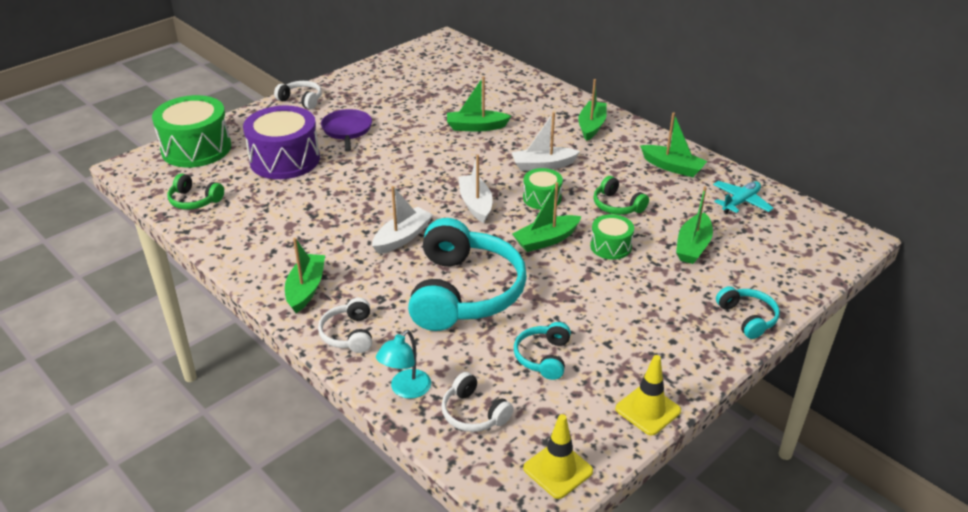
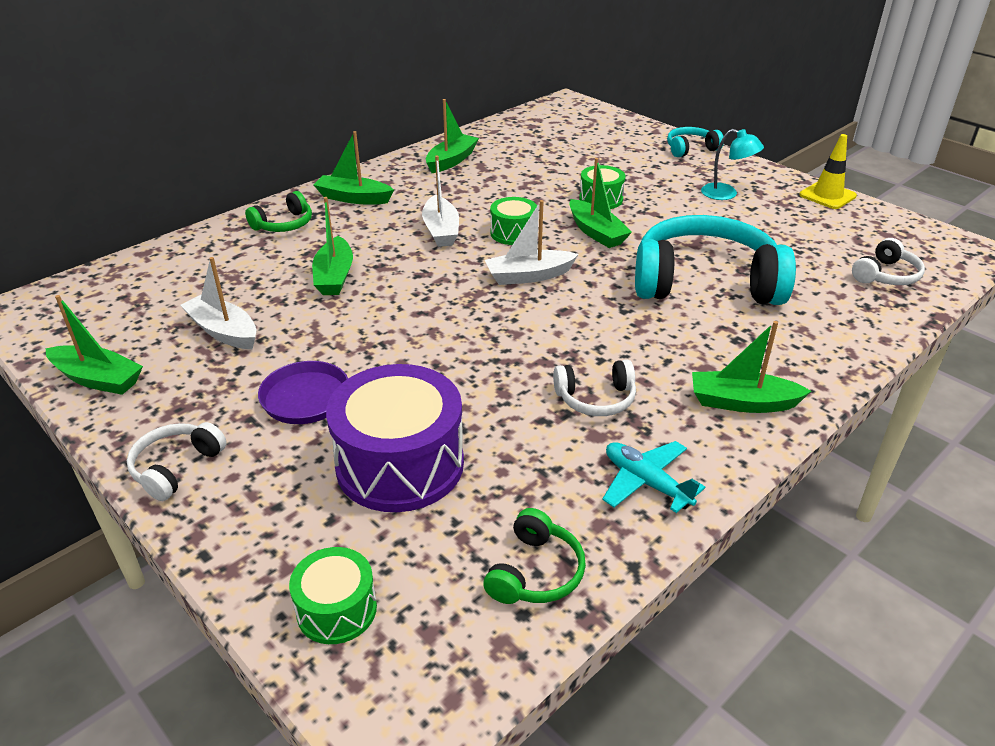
camera: 90 degrees left, 0 degrees up
(196, 148) = (337, 609): green drum -> green drum, size x0.52
(349, 334) = (813, 359): white headphones -> white headphones (596, 399)
(402, 237) = (609, 328): white boat -> white boat (223, 331)
(405, 390) = (879, 315): turquoise lamp -> turquoise lamp (726, 194)
(543, 357) = (787, 239): turquoise headphones -> none
(558, 470) = (923, 236): yellow traffic cone -> none
(617, 205) = (526, 192): green headphones -> green headphones (284, 224)
(693, 246) = (592, 162): green boat -> green boat (98, 379)
(740, 202) = (516, 136): turquoise plane -> turquoise plane (646, 482)

